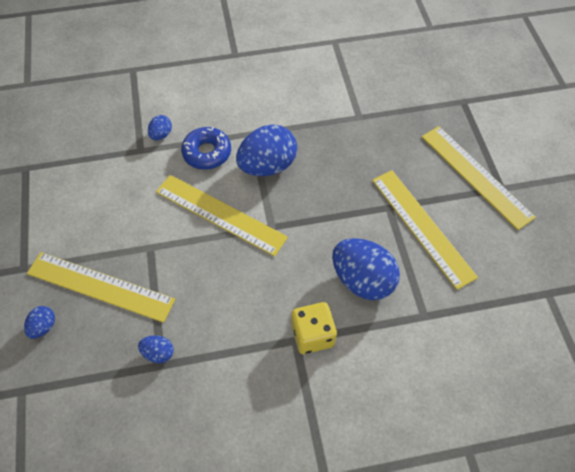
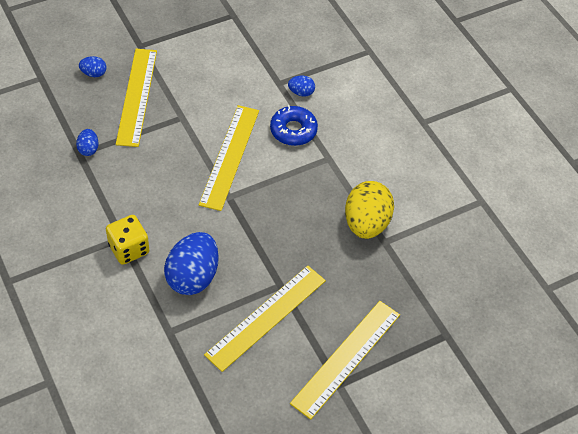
camera: 70 degrees right, 5 degrees down
(267, 166) = (295, 179): blue egg -> none
(336, 124) = (366, 223): none -> yellow egg

